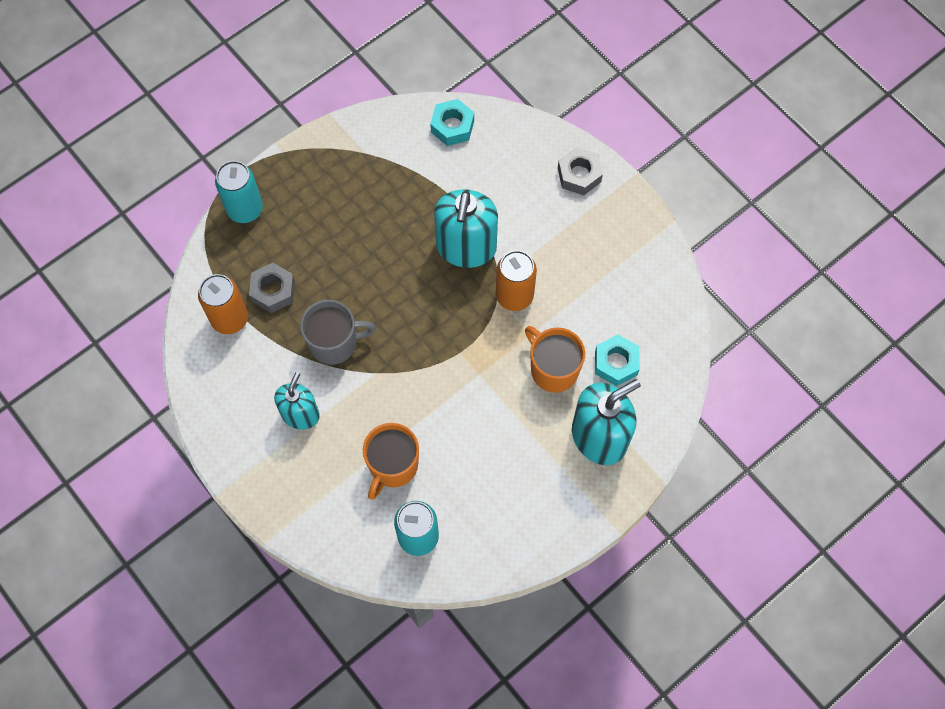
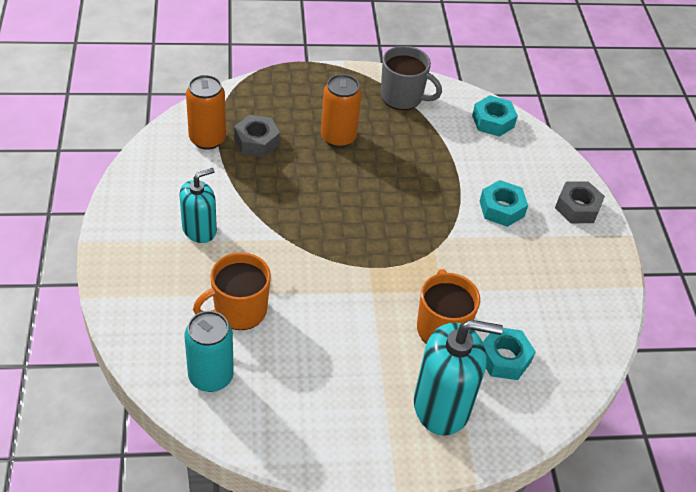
camera: 30 degrees right, 20 degrees down
(245, 209) = (284, 83): turquoise can -> none
(334, 343) = (272, 200): grey mug -> grey mug (402, 97)
(466, 247) = (437, 201): turquoise soap dispenser -> none
(514, 296) = (451, 256): orange can -> orange can (338, 137)
(521, 219) = (501, 209): none -> turquoise nut

